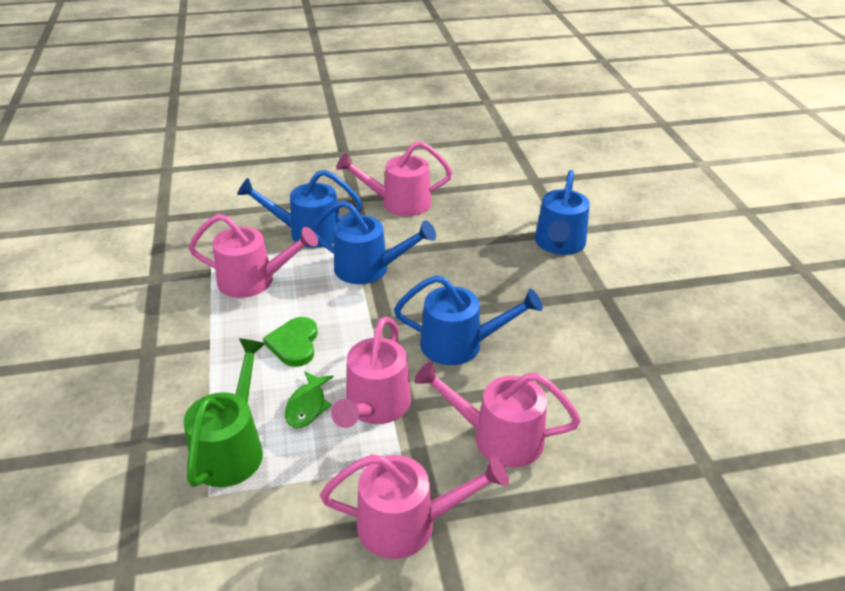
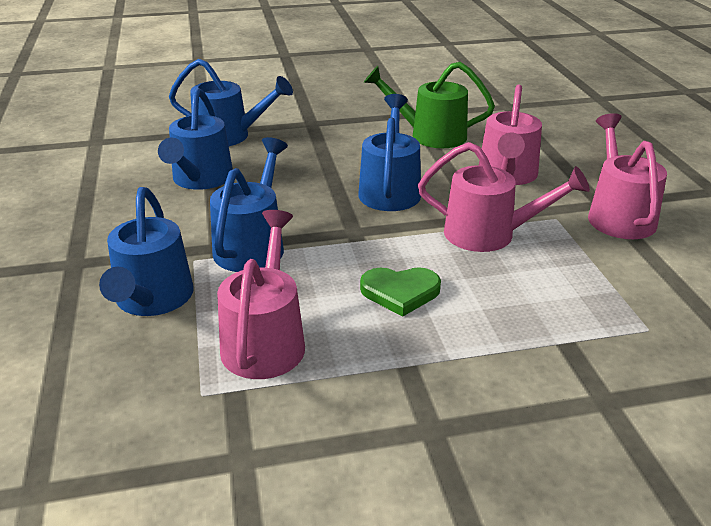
camera: 90 degrees left, 5 degrees down
(232, 448) = (579, 321): green watering can -> green watering can (430, 135)
(307, 406) = (500, 275): green fish -> none
(399, 203) = (105, 227): pink watering can -> none
(472, 236) = (200, 180): none -> blue watering can

